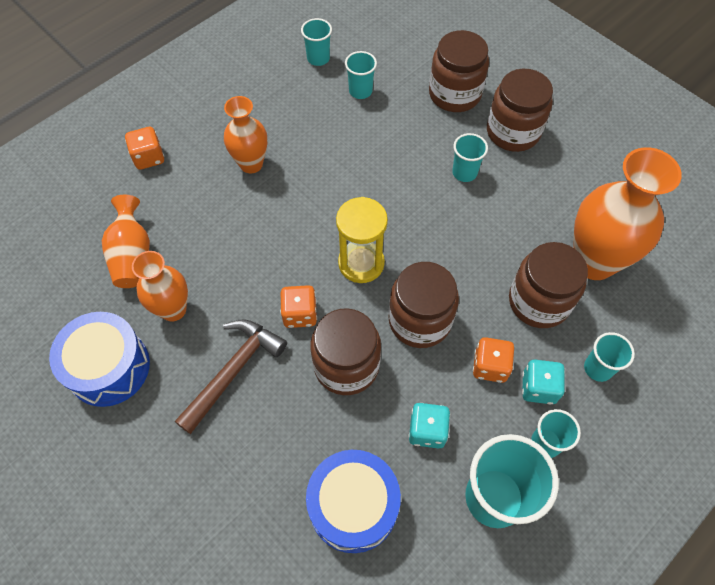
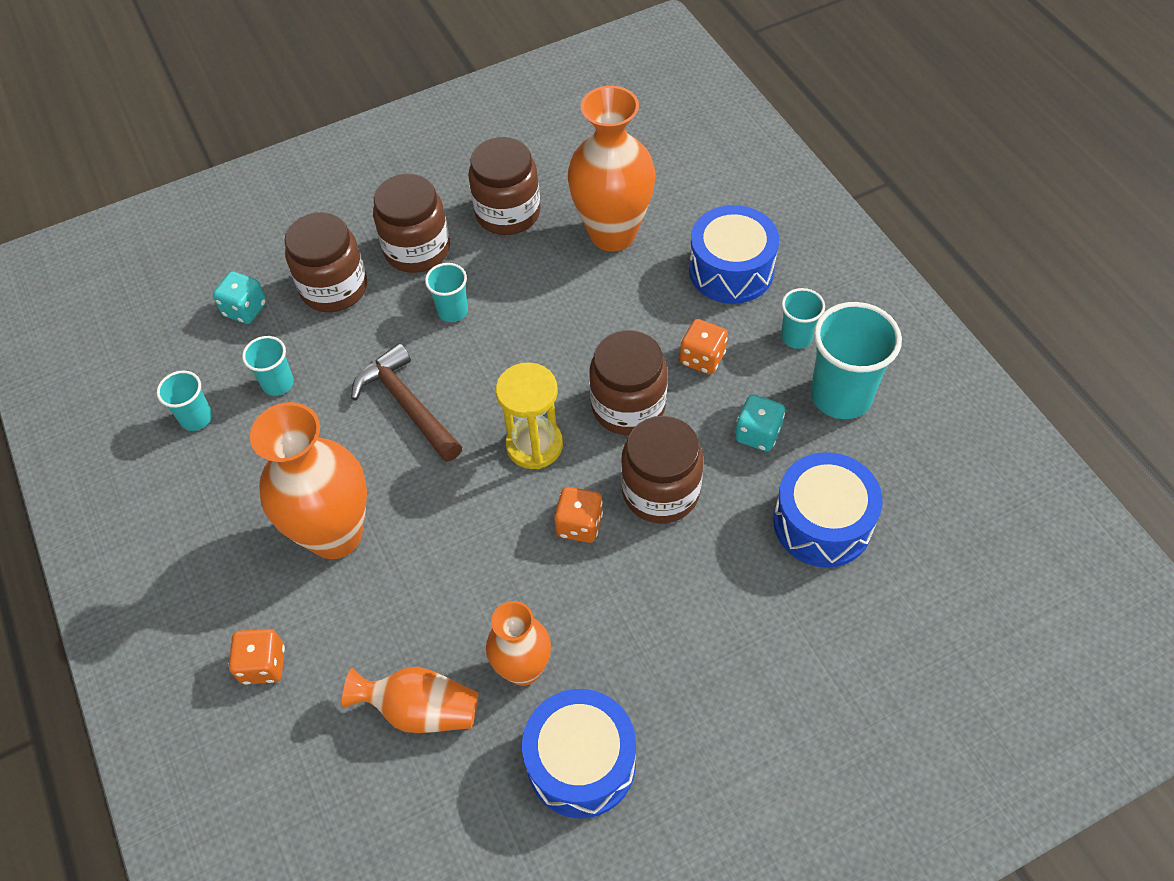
camera: 70 degrees left, 5 degrees down
(233, 371) = (631, 612): brown hammer -> brown hammer (407, 404)
(251, 164) = (335, 535): orange vase -> orange vase, size x1.68
(538, 388) = (738, 324): turquoise dice -> turquoise dice (245, 309)
(539, 301) = (642, 294): brown jar -> brown jar (508, 213)
(598, 368) = (731, 270): turquoise cup -> blue drum

